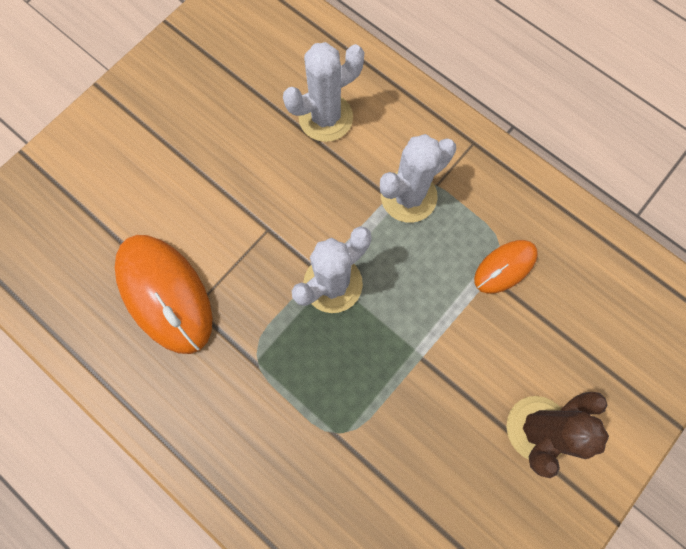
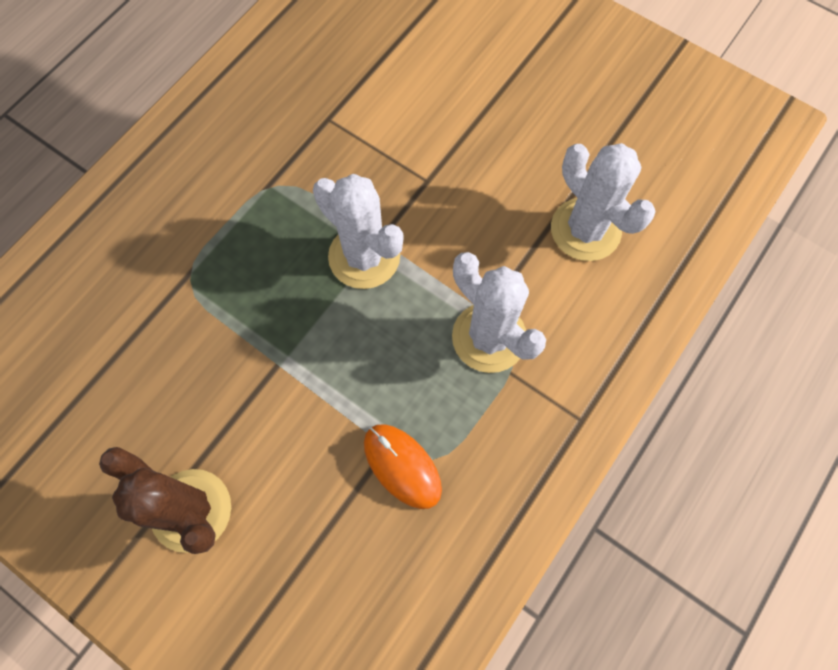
camera: 85 degrees right, 5 degrees down
(165, 294) = (341, 89): orange mouse -> none

